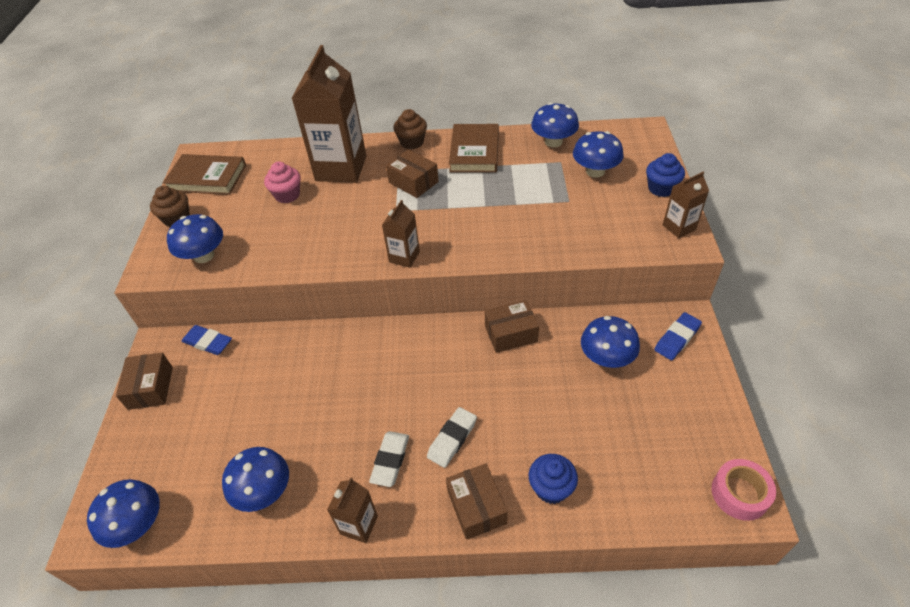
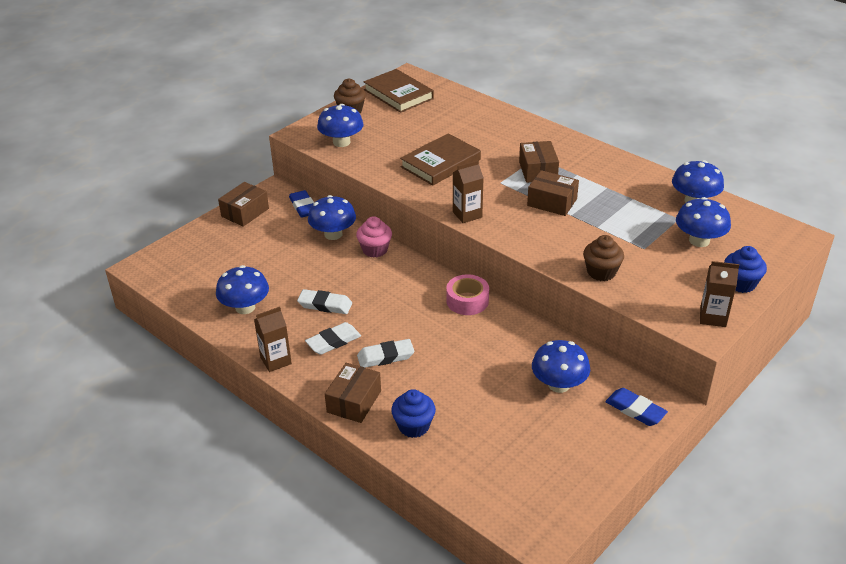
camera: 40 degrees right, 10 degrees down
(137, 524) = (166, 278): blue mushroom -> blue mushroom (333, 234)
(287, 195) = (437, 133): pink cupcake -> pink cupcake (375, 250)
(341, 168) = (496, 134): brown carton -> none
(341, 429) = (325, 305): none -> white eraser
(412, 142) = (573, 143): brown cupcake -> brown cupcake (601, 272)
(474, 152) = (615, 174): brown book -> brown book (440, 163)
(511, 333) = (506, 324): brown box -> brown box (552, 202)
(677, 338) = (635, 410): blue eraser -> blue eraser turned 45 degrees clockwise
(739, 493) = (542, 525): pink tape -> pink tape (467, 301)

